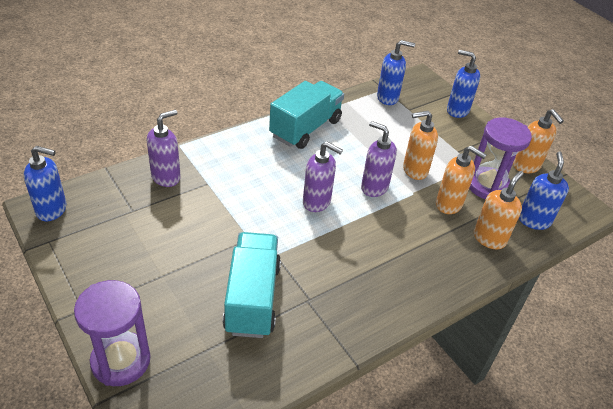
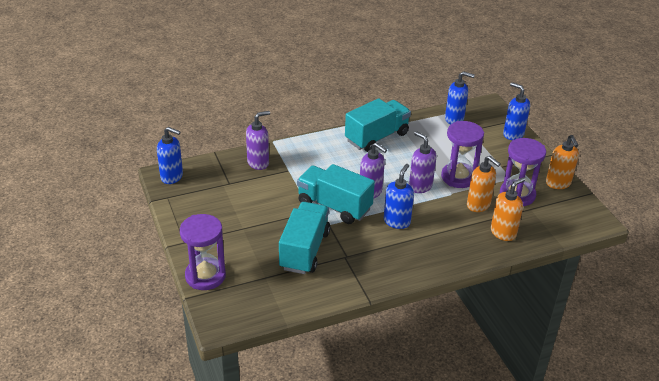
camera: 15 degrees right, 5 degrees down
(276, 227) = (334, 206): none -> turquoise truck
(414, 170) = (458, 177): orange soap dispenser -> purple hourglass
(534, 220) = (547, 224): blue soap dispenser -> blue soap dispenser (397, 221)

